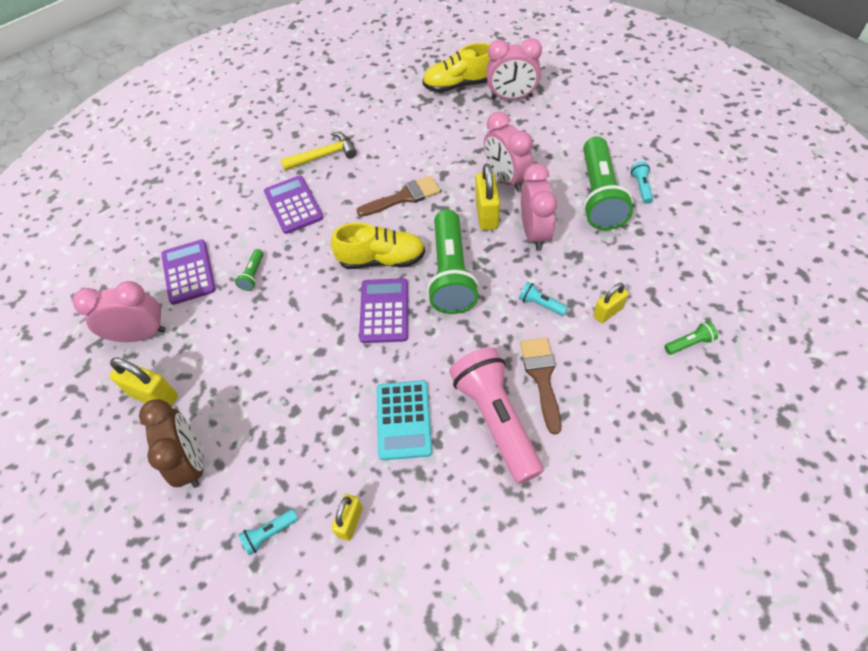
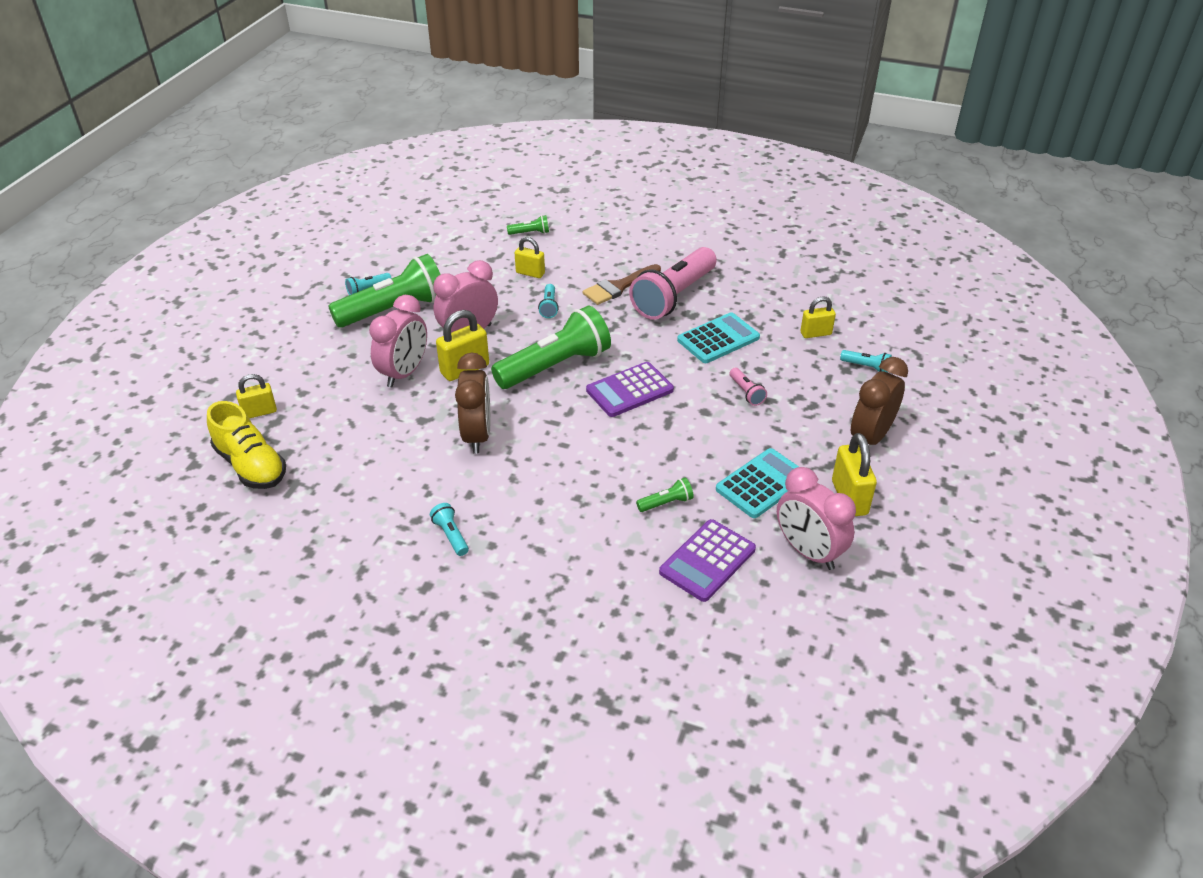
camera: 125 degrees left, 15 degrees down
(217, 344) = (762, 484): none -> turquoise calculator
(293, 205) = (549, 521): purple calculator -> none
(317, 397) = (746, 392): none -> pink flashlight
(323, 155) = (451, 535): yellow hammer -> turquoise flashlight
(381, 259) = (573, 417): yellow shoe -> none
(404, 197) = (477, 435): brown brush -> brown clock
(511, 97) = (259, 412): pink clock -> yellow padlock
(689, 343) = (530, 233): green flashlight -> green flashlight turned 135 degrees clockwise

